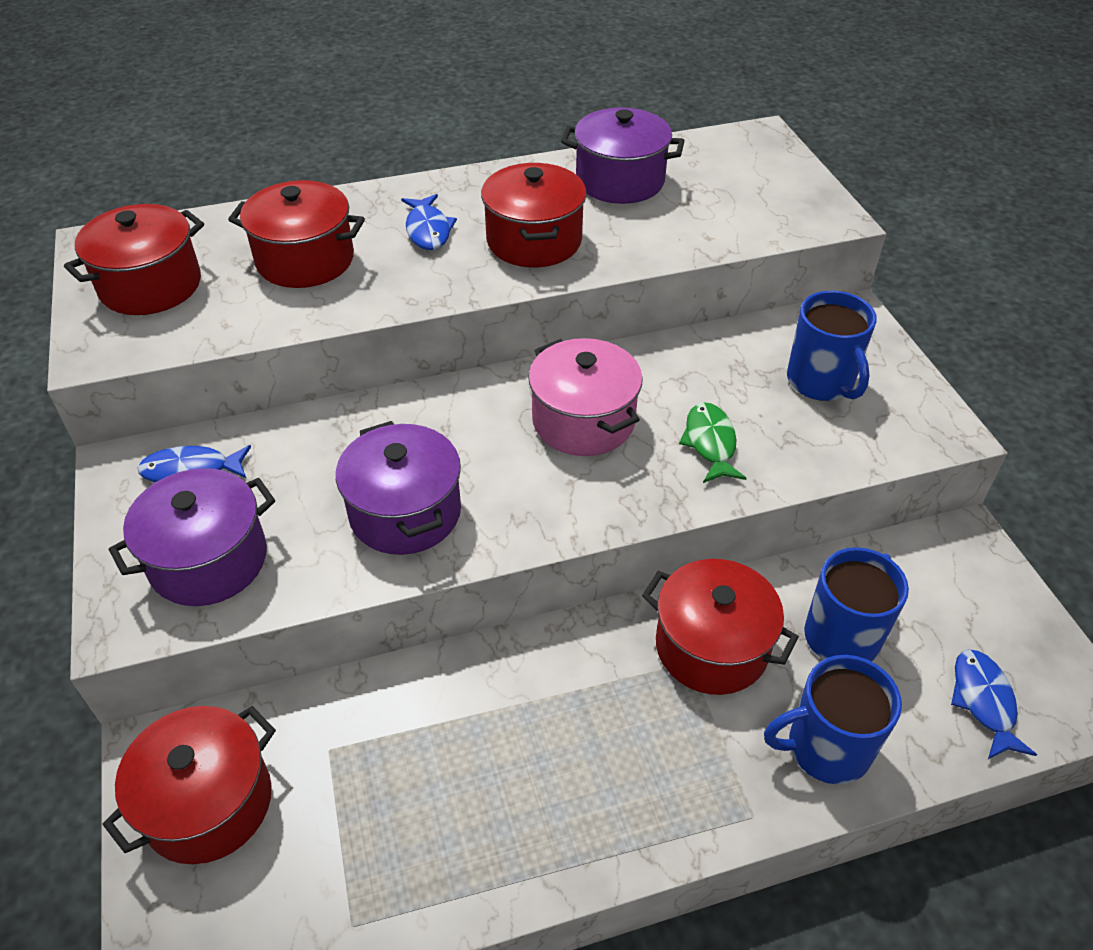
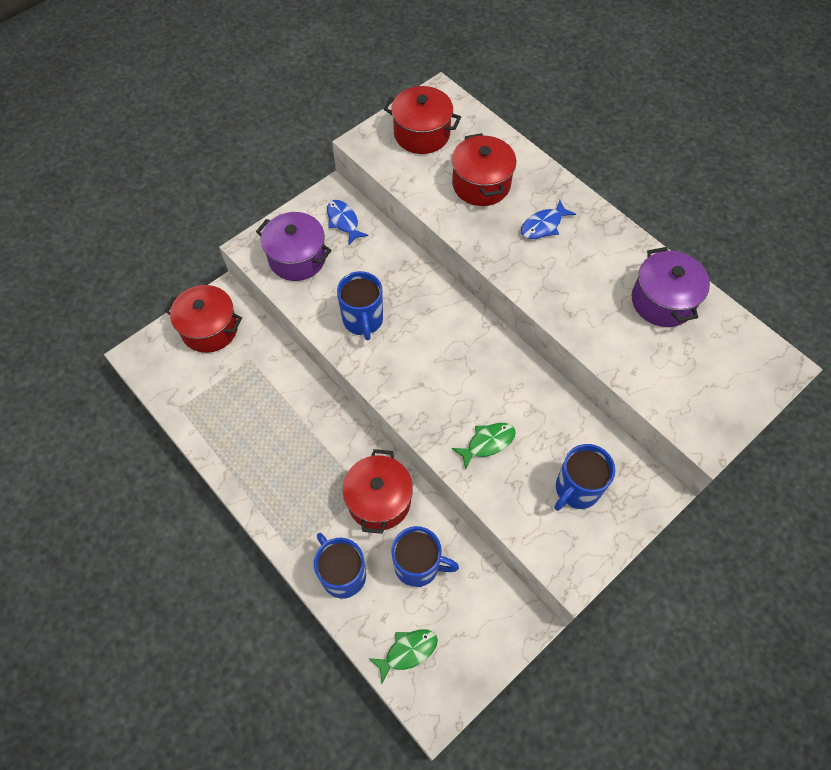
camera: 65 degrees right, 15 degrees up
(405, 512) = (363, 320): purple pot -> blue mug
(534, 241) = (567, 281): red pot -> none
(583, 421) = (469, 372): pink pot -> none
(983, 701) = (407, 651): blue fish -> green fish

